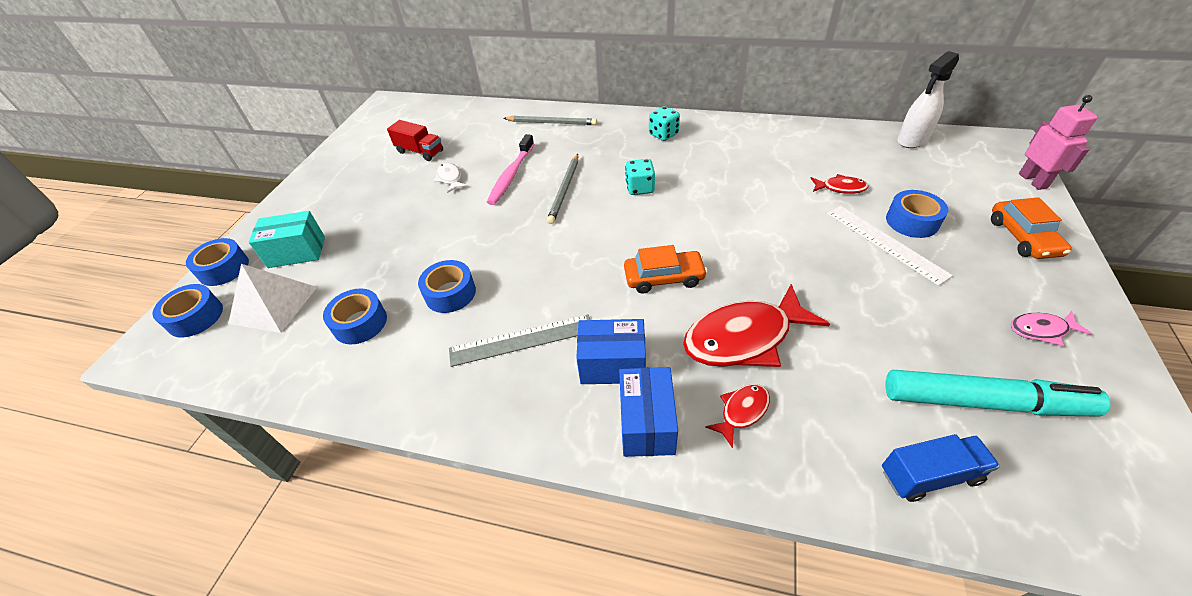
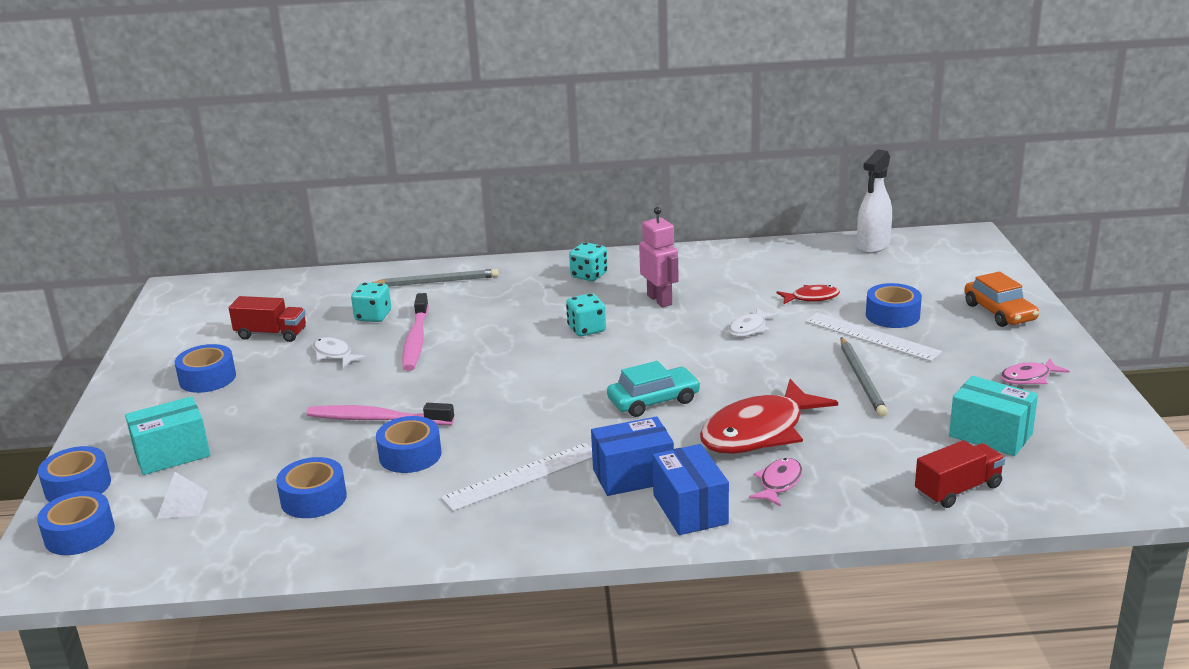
camera: 20 degrees left, 20 degrees down
(273, 305) = (182, 504): white pyramid -> white pyramid, size x0.53
(359, 184) = (207, 378): none -> blue tape
(446, 249) = (377, 419): none -> pink toothbrush
(493, 147) = (373, 316): none -> turquoise dice
(521, 340) = (521, 476): grey ruler -> white ruler
(564, 190) = (494, 344): grey pencil -> grey pencil (862, 379)
(664, 278) = (653, 401): orange car -> turquoise car
(742, 411) = (779, 483): red fish -> pink fish
(775, 212) = (749, 328): none -> white fish
(929, 475) = (958, 490): blue truck -> red truck
(983, 402) = (990, 435): turquoise marker -> turquoise box
(1033, 181) = (999, 265): pink robot -> pink robot (660, 300)

